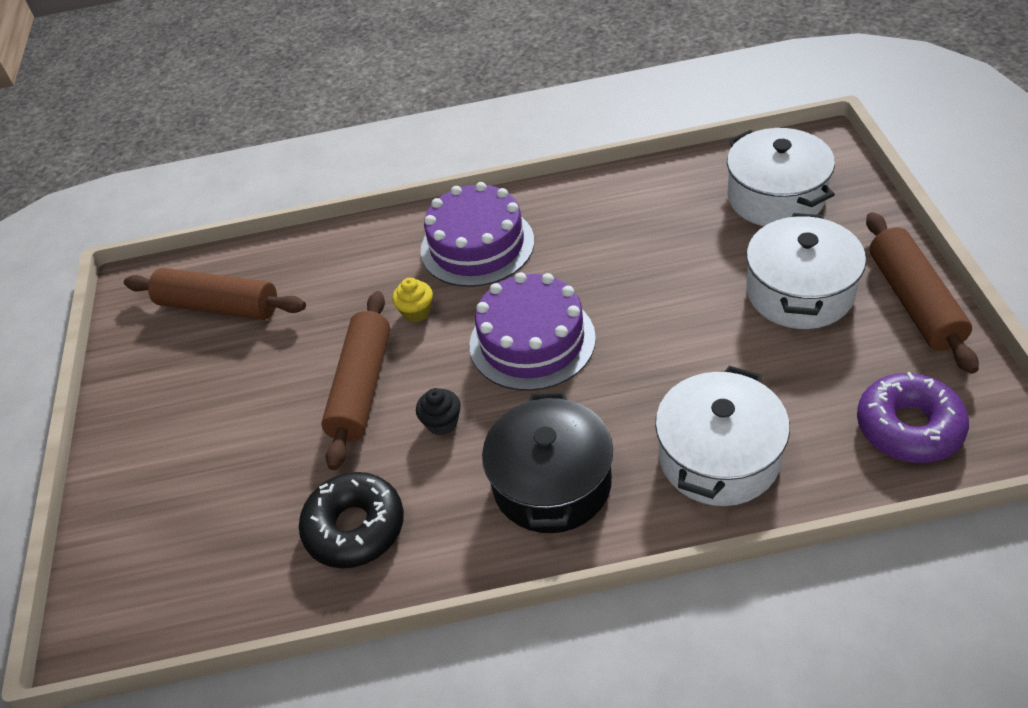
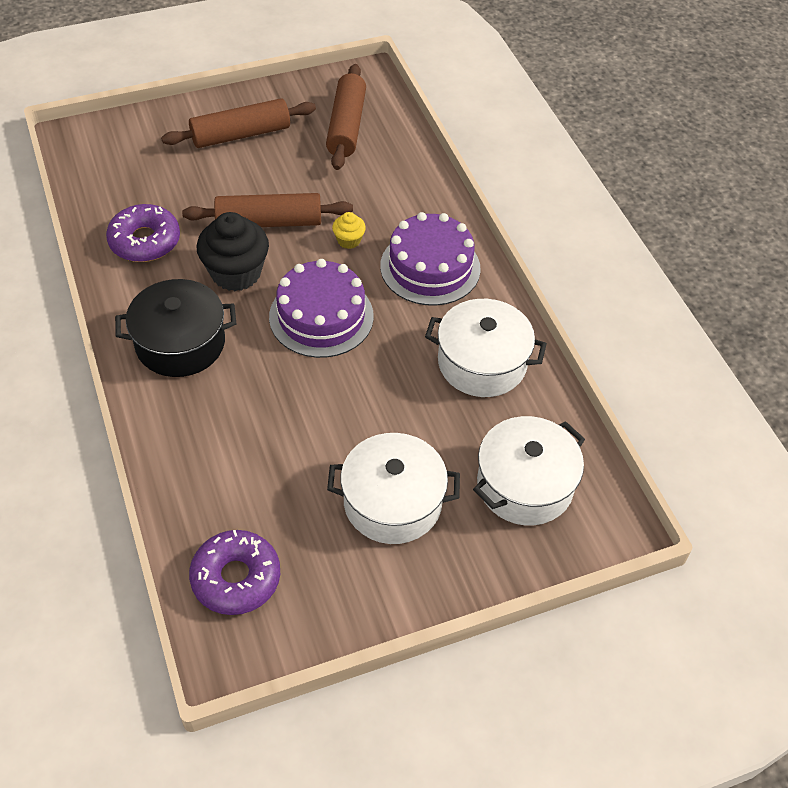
camera: 70 degrees right, 5 degrees up
(355, 528) = (145, 241): black donut -> purple donut
(442, 423) = (236, 273): black cupcake -> black cupcake, size x2.07
(719, 457) = (204, 445): white pot -> white pot (482, 363)
(914, 301) = (387, 594): brown rolling pin -> brown rolling pin (241, 134)

